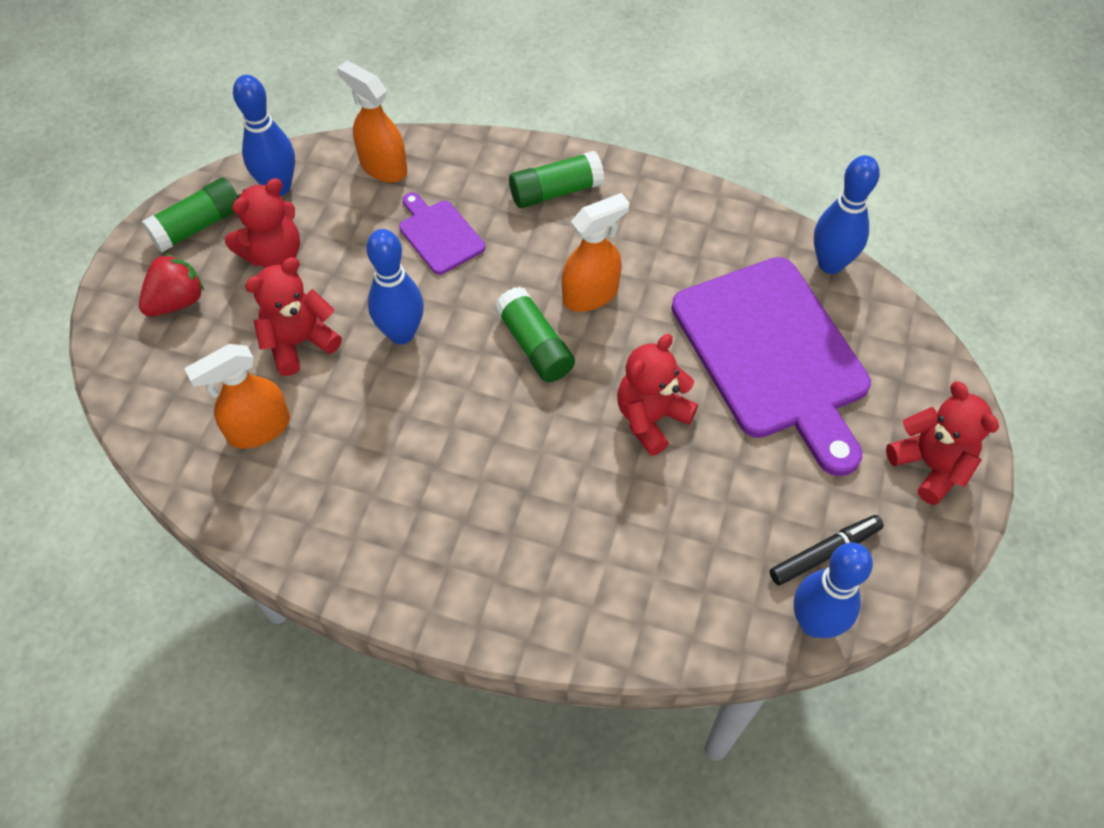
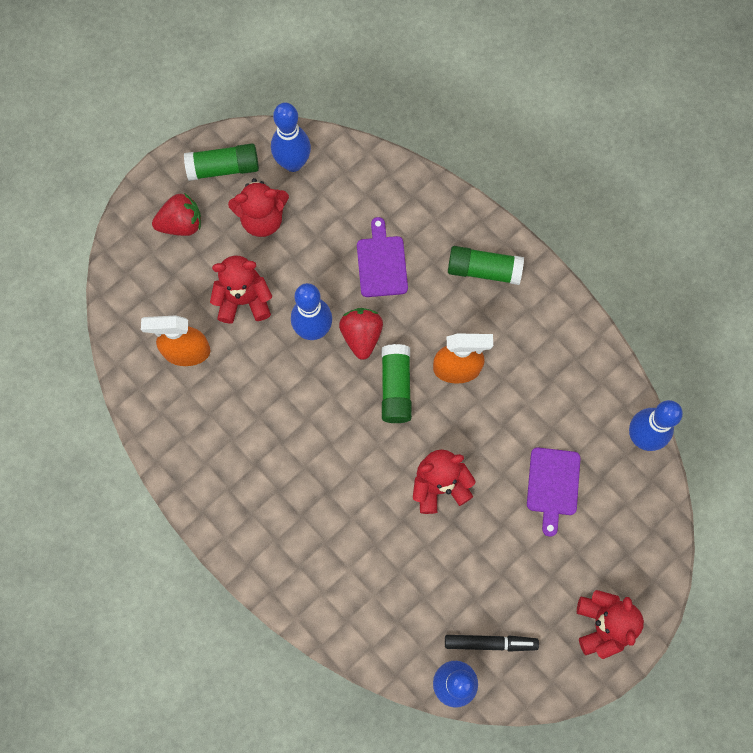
camera: 30 degrees right, 15 degrees up
(383, 166) = (374, 183): orange spray bottle -> none
(462, 314) = (361, 336): none -> red strawberry
(773, 354) = (553, 485): purple cutting board -> purple cutting board, size x0.45

